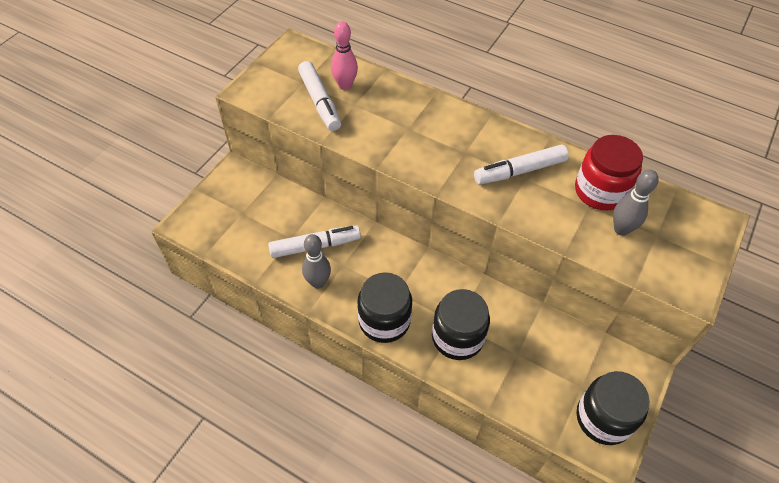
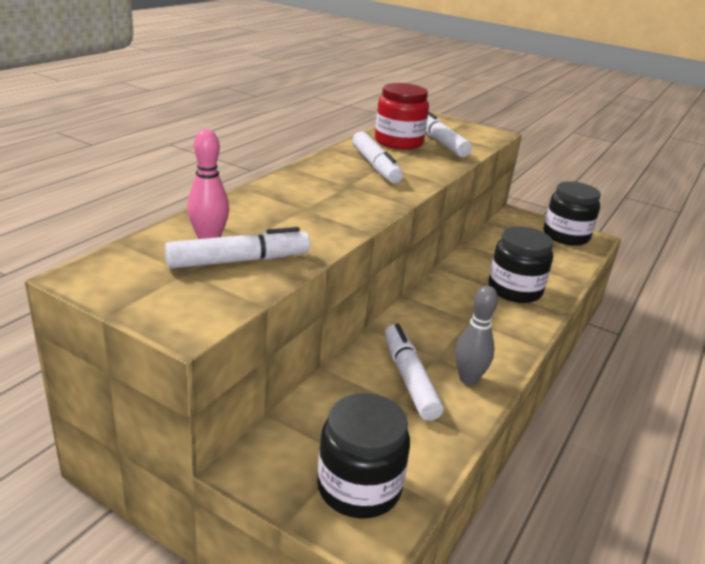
camera: 90 degrees left, 25 degrees down
(384, 320) = (509, 332): black jar -> black jar (359, 487)
(621, 229) = (441, 142): grey bowling pin -> white marker

